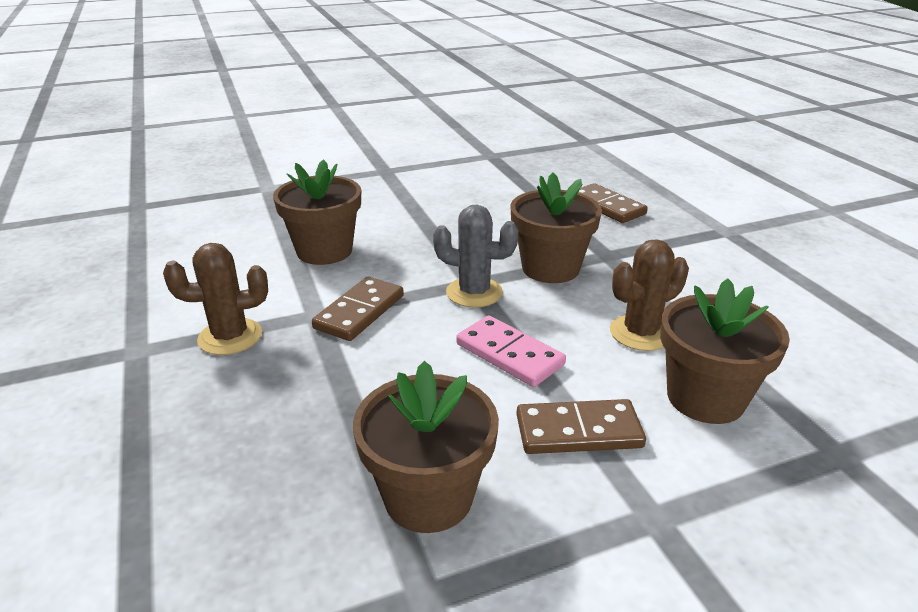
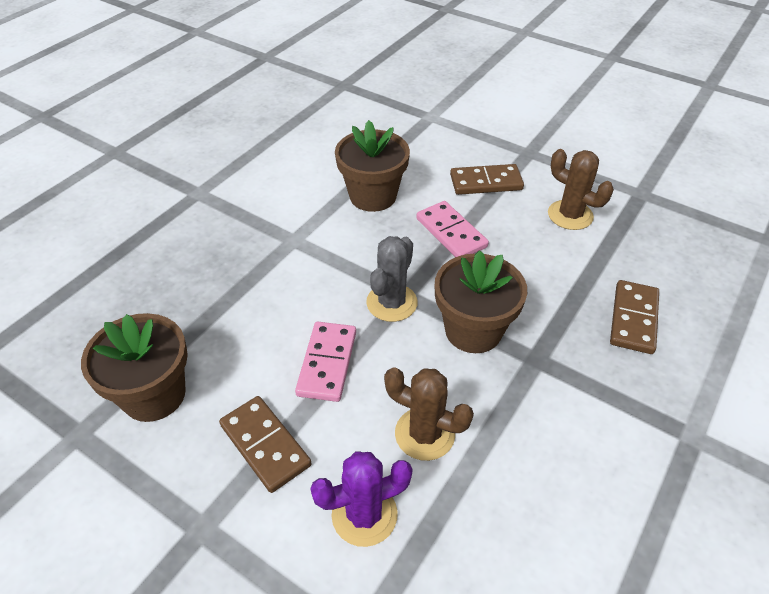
camera: 55 degrees right, 15 degrees up
(230, 337) = (239, 219): brown cactus -> brown cactus (570, 215)
(360, 312) = (313, 258): brown domino -> brown domino (486, 182)
(428, 235) = (451, 233): none -> pink domino
(474, 292) = (392, 303): grey cactus -> grey cactus turned 45 degrees clockwise
(705, 398) = (364, 514): brown flower pot -> purple cactus

